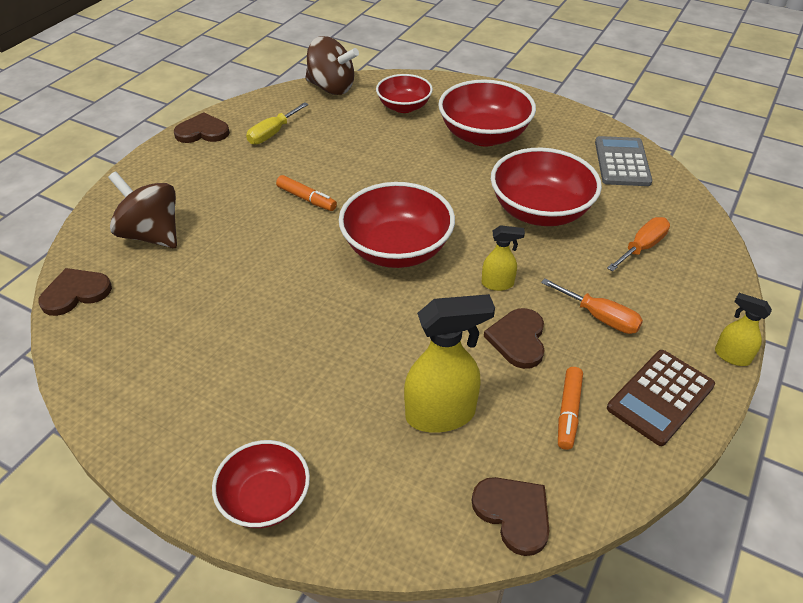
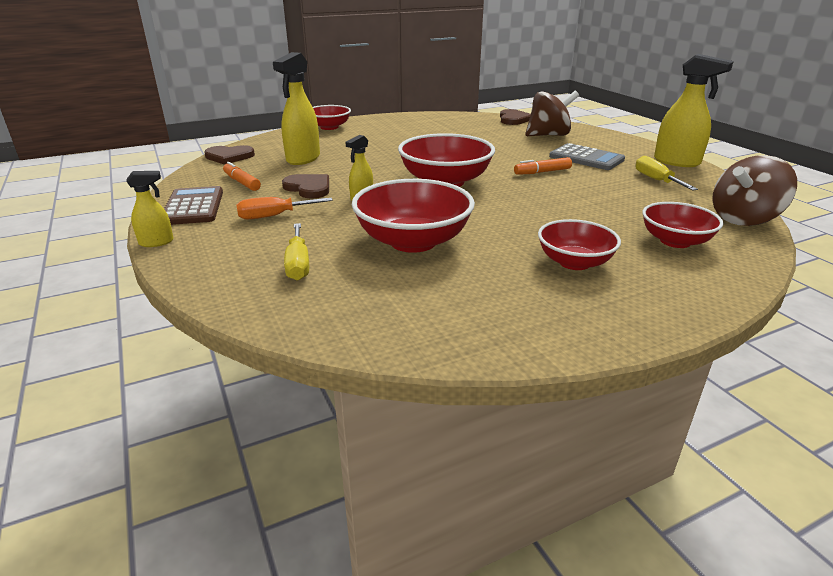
camera: 125 degrees right, 15 degrees down
(202, 132) = (677, 162): brown heart -> yellow spray bottle
(484, 135) = (574, 262): red bowl -> red bowl, size x0.62
(622, 162) = (427, 323): grey calculator -> grey calculator (586, 158)
(642, 247) = (298, 264): orange screwdriver -> yellow screwdriver

